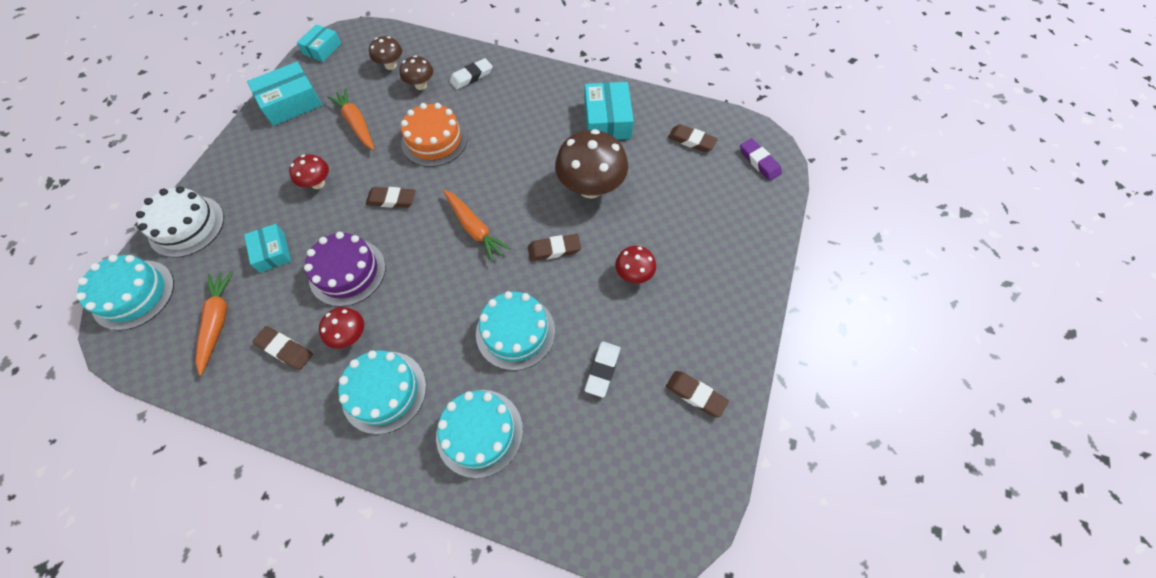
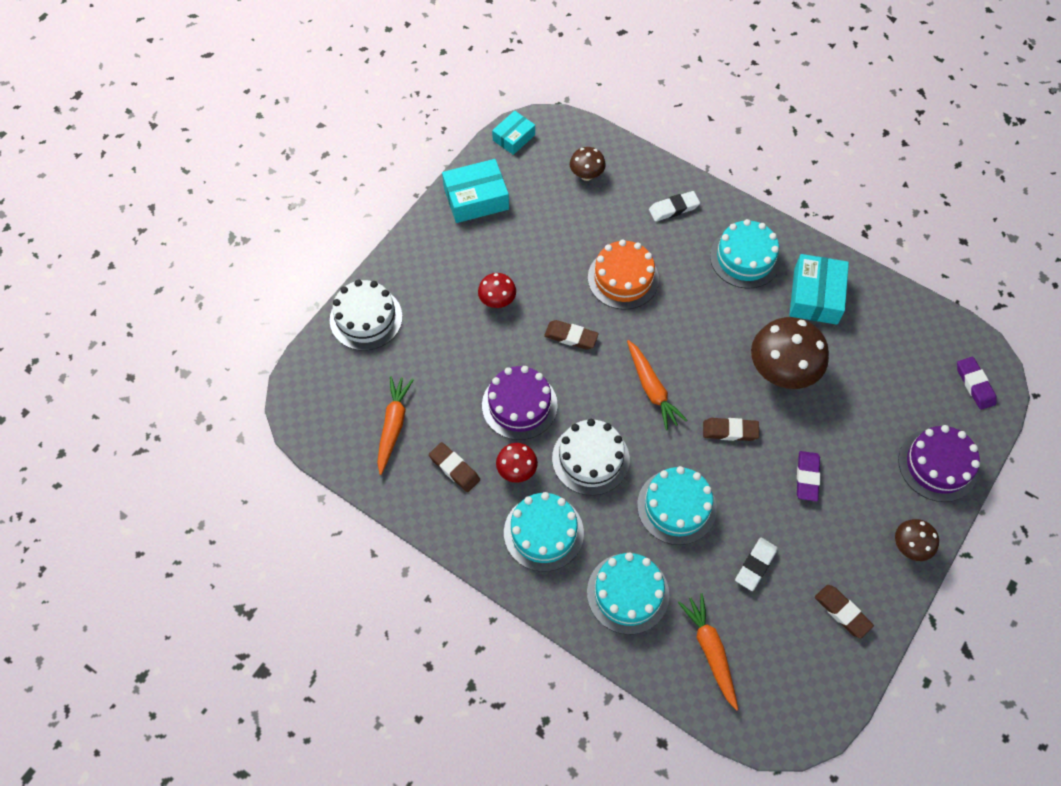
camera: 15 degrees right, 0 degrees up
(133, 294) = (315, 379): turquoise cake -> turquoise cake (745, 258)
(272, 252) = (447, 366): turquoise box -> none
(356, 124) = (543, 240): orange carrot -> orange carrot (710, 651)
(421, 85) = (616, 207): brown mushroom -> brown mushroom (909, 546)
(424, 306) = (590, 459): none -> white cake
(633, 274) = (807, 477): red mushroom -> purple eraser
(691, 141) = (904, 342): brown eraser -> none
(746, 236) = (937, 465): none -> purple cake

